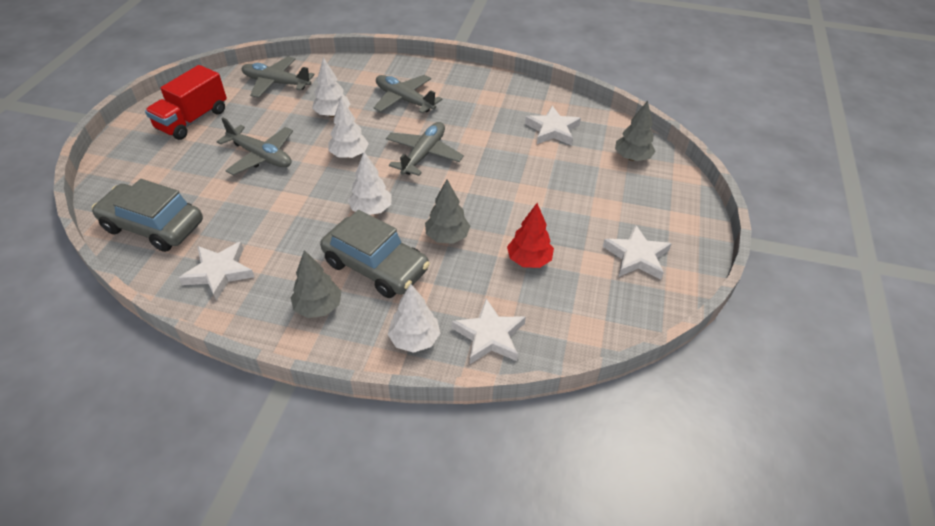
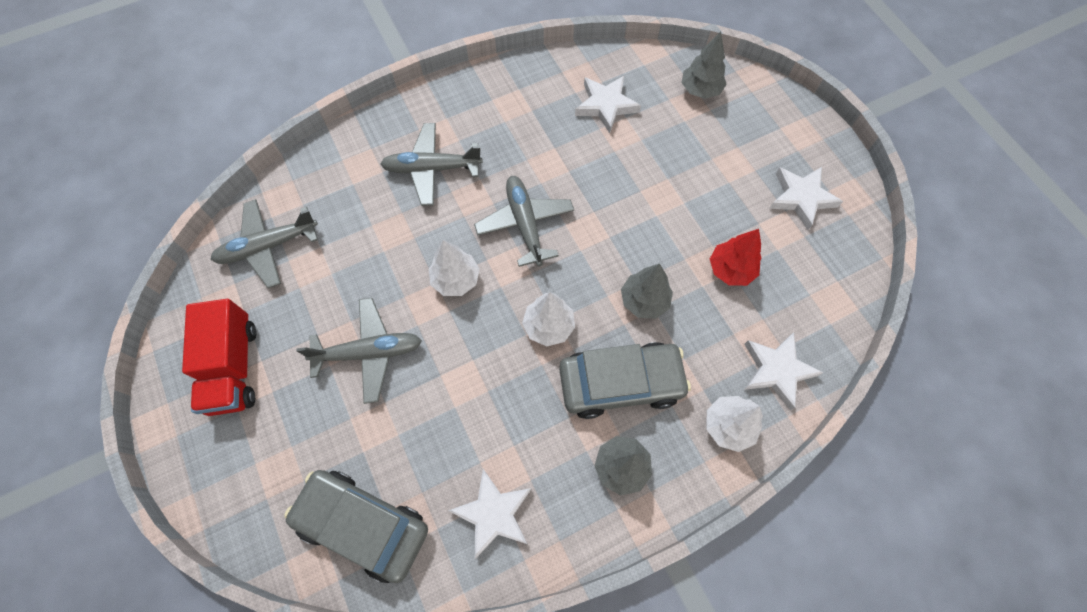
camera: 40 degrees left, 20 degrees up
(153, 226) = (363, 525): grey car -> grey car turned 45 degrees clockwise
(332, 114) = (379, 242): white tree -> none

